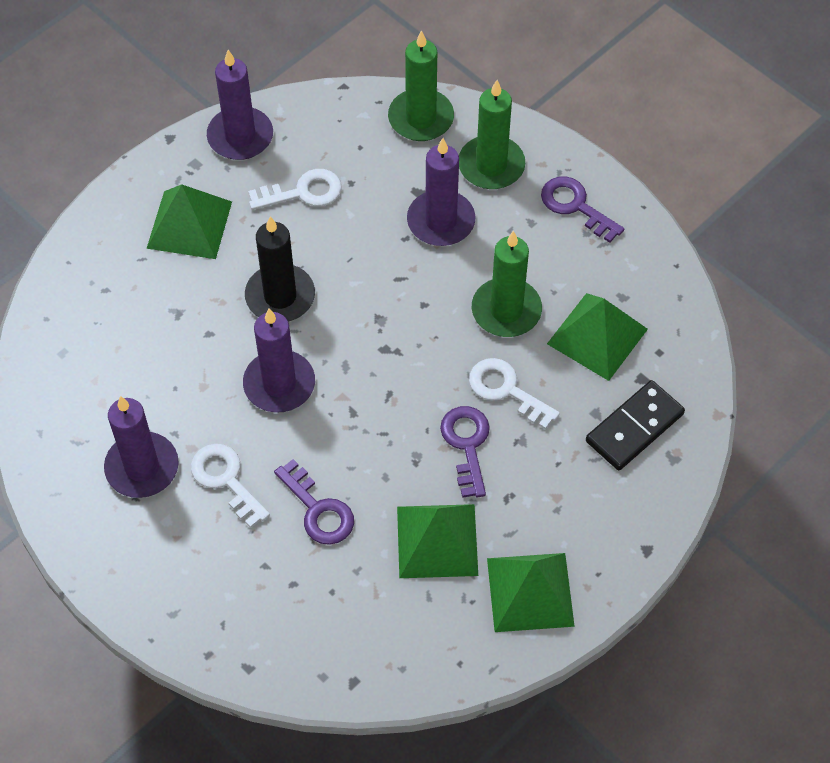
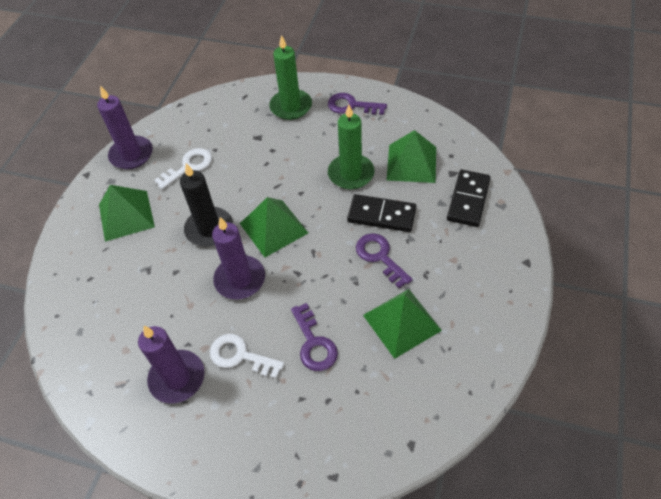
camera: 25 degrees left, 5 degrees down
(318, 510) = (314, 343): purple key -> purple key turned 45 degrees clockwise
(421, 118) = (235, 101): green candle -> none
(441, 221) = (281, 146): purple candle -> none
(506, 390) = (381, 215): white key -> black domino
(530, 592) = (480, 323): green pyramid -> green pyramid (274, 228)

